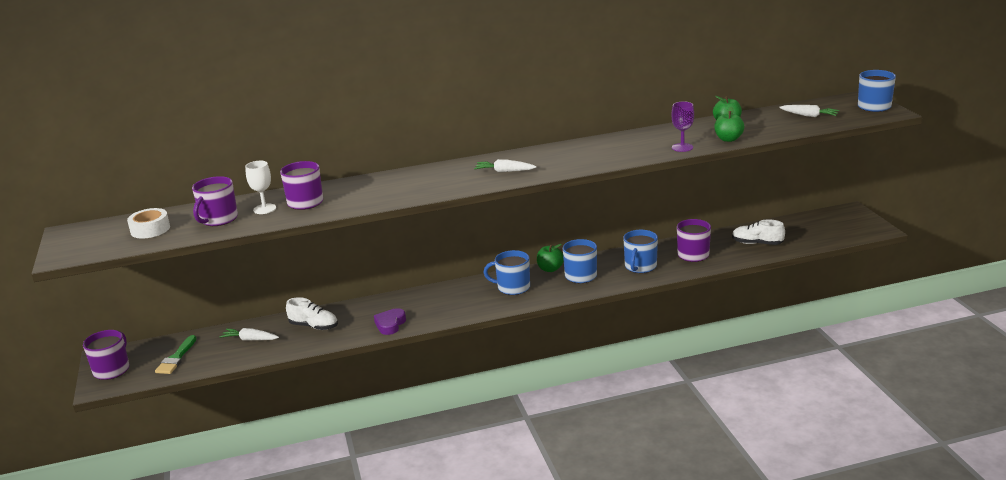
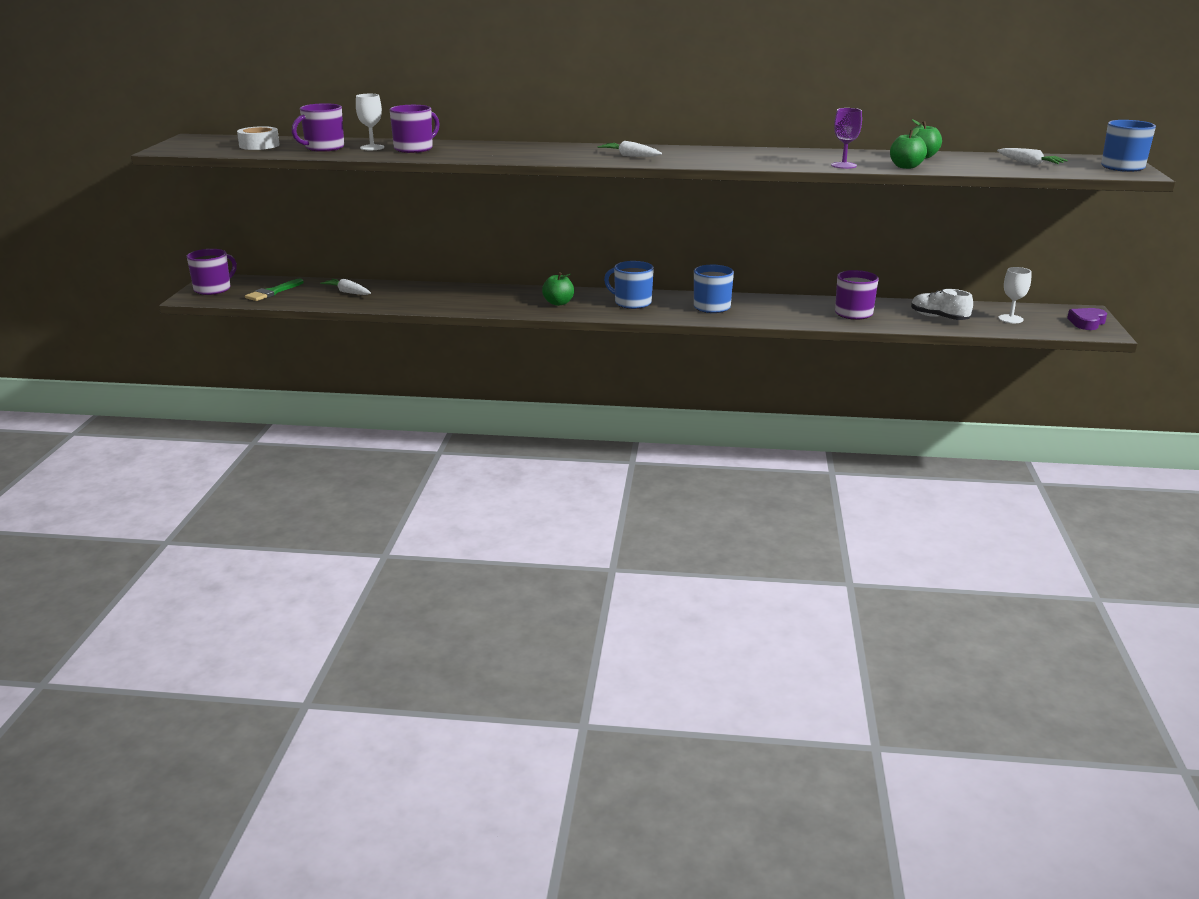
camera: 20 degrees right, 0 degrees up
(314, 326) = (413, 294): white shoe -> none
(390, 324) = (484, 306): purple heart -> purple heart (1087, 322)
(550, 269) = (685, 296): green apple -> green apple (558, 303)
(640, 267) = (784, 312): blue mug -> none
(807, 232) = (1010, 319): none -> white goblet

